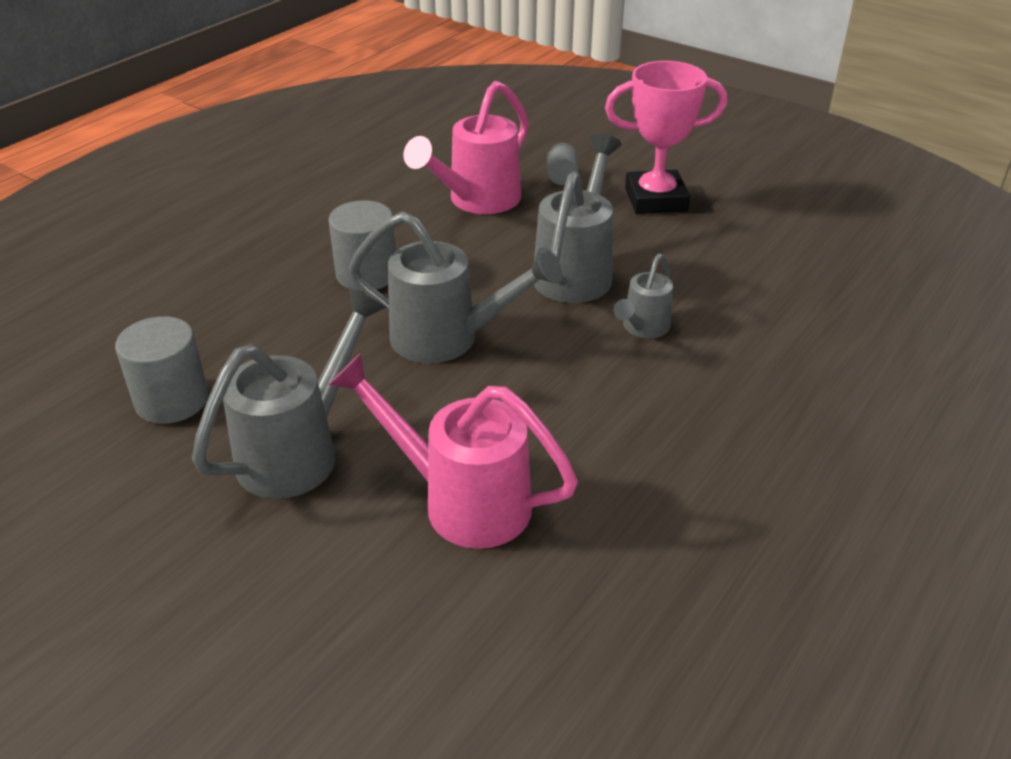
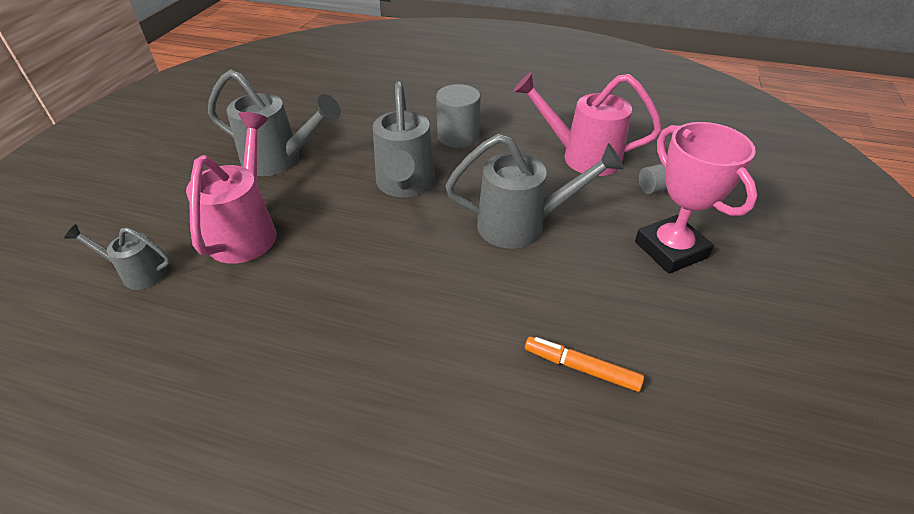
camera: 70 degrees right, 5 degrees up
(172, 400) = (311, 111): grey cylinder -> none
(642, 329) = (464, 277): grey watering can -> grey watering can (137, 273)
(784, 290) = (581, 368): none -> orange marker

